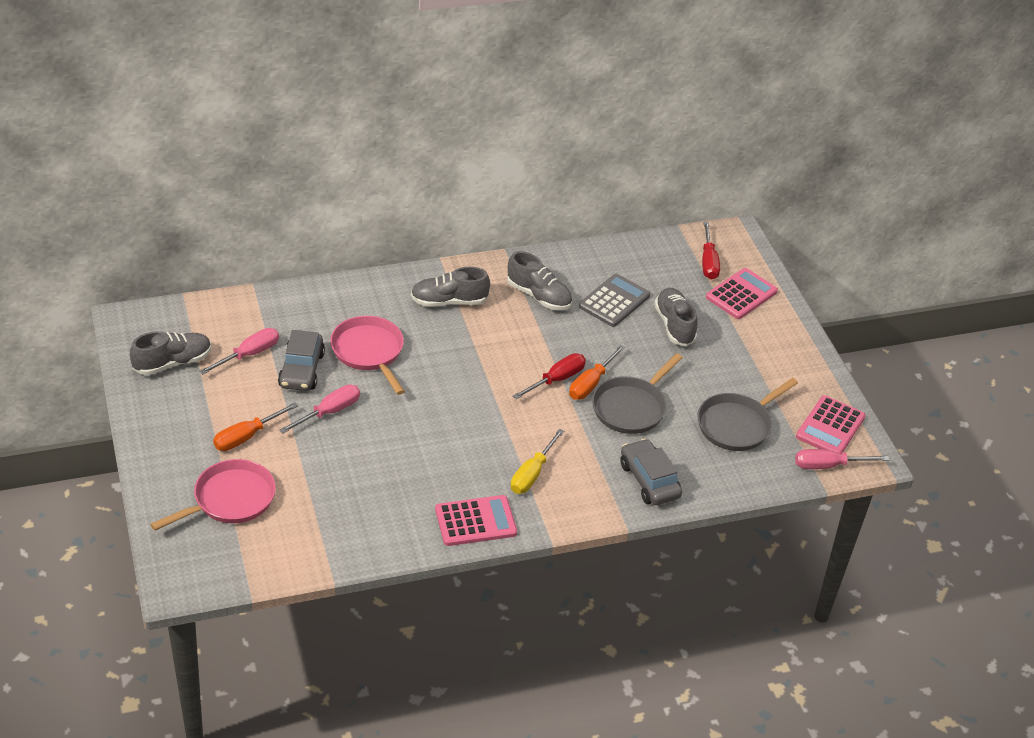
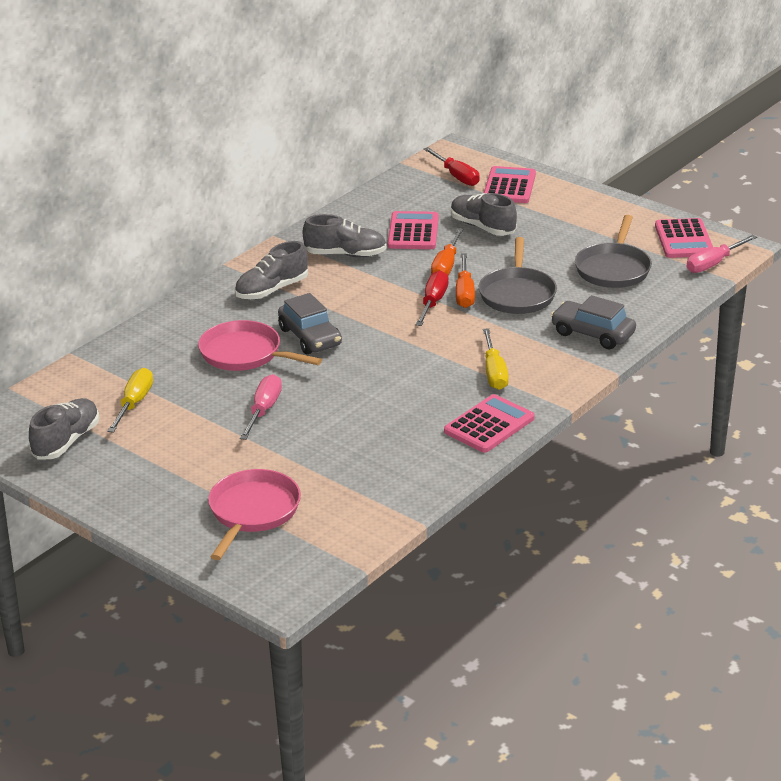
camera: 30 degrees left, 10 degrees down
(246, 437) = (209, 461): orange screwdriver -> orange screwdriver (446, 266)
(249, 354) = (134, 403): pink screwdriver -> yellow screwdriver
(301, 370) = (199, 393): grey car -> grey car (310, 337)
(614, 301) = (413, 232): grey calculator -> pink calculator

